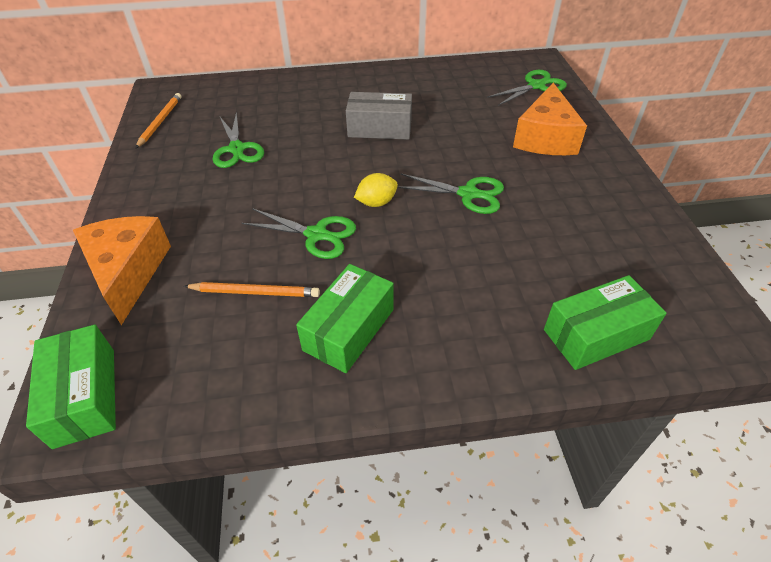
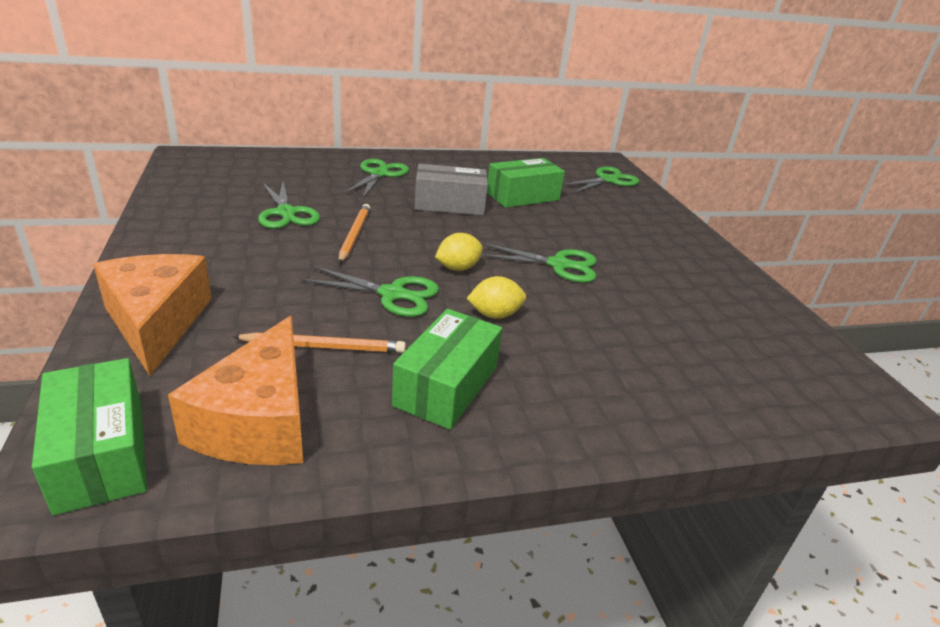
camera: 10 degrees left, 15 degrees down
(160, 122) = (190, 184): orange pencil -> orange pencil (354, 235)
(321, 97) = (379, 174): none -> green scissors
(401, 253) = (494, 315): none -> yellow lemon
(545, 138) = (628, 222): orange cheese -> orange cheese (259, 421)
(596, 334) = (729, 394): green box -> green box (522, 196)

